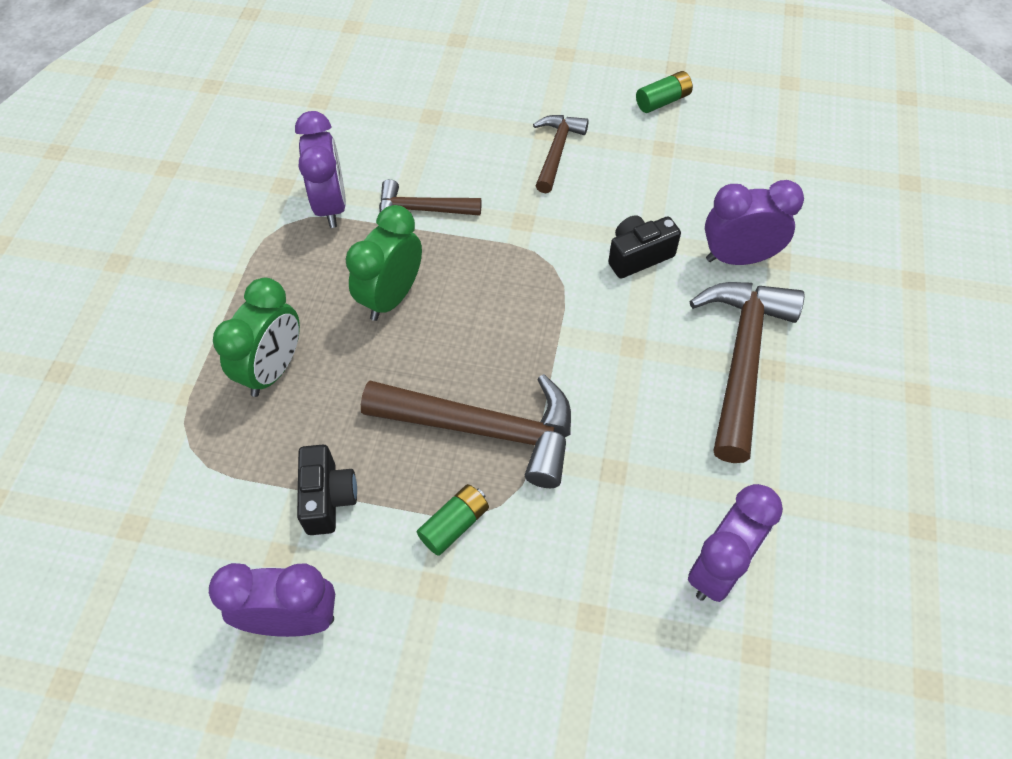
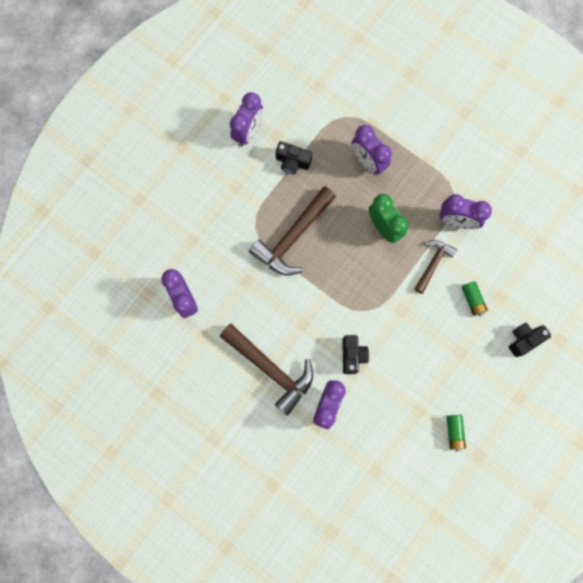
camera: 115 degrees right, 20 degrees up
(273, 369) = (368, 161): green clock -> purple clock
(454, 525) = (256, 206): green battery -> green battery (472, 300)
(480, 73) = (524, 339): none -> black camera
(556, 151) = (442, 352): brown hammer -> none

